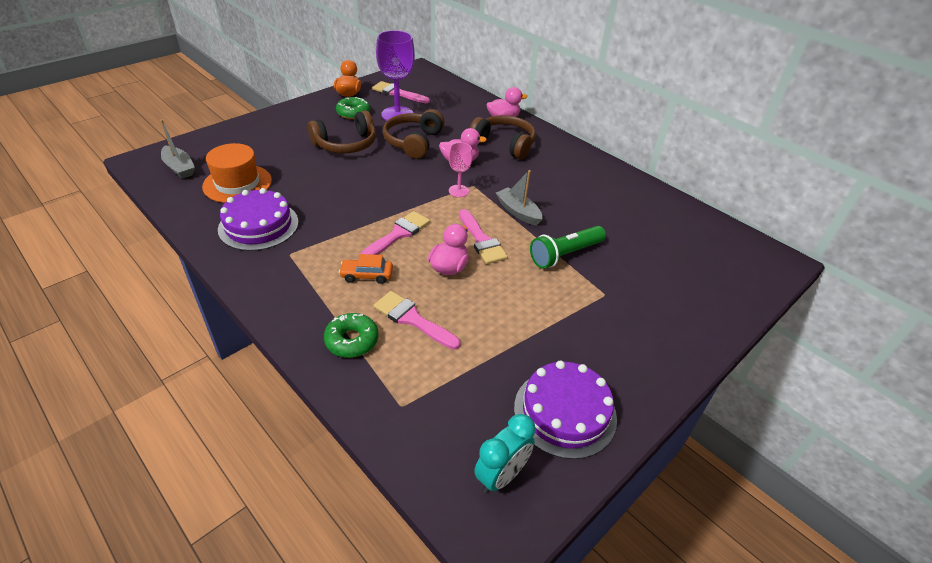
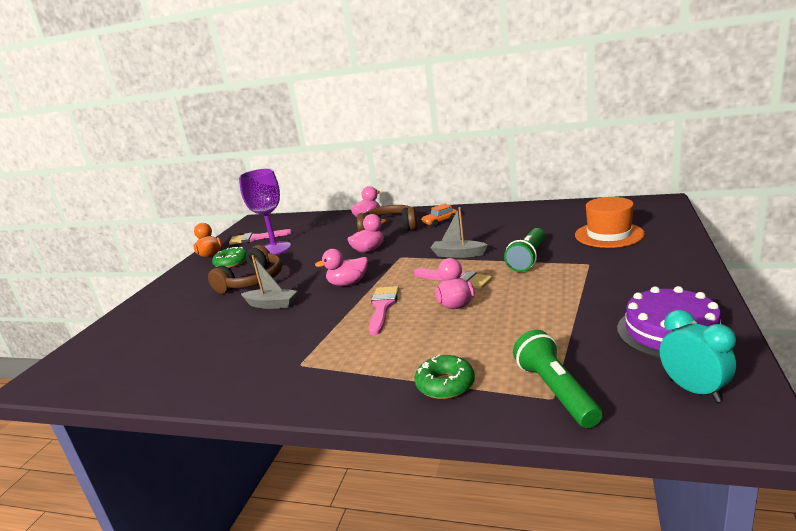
camera: 25 degrees left, 20 degrees down
(179, 168) = (91, 366): grey boat -> grey boat (271, 304)
(237, 183) = (175, 348): orange hat -> orange hat (609, 235)
(258, 225) = (239, 362): purple cake -> none
(367, 275) = (394, 341): orange car -> orange car (440, 221)
(404, 191) = (348, 283): none -> pink duck
(410, 402) = (556, 391): none -> green flashlight
(412, 319) = (475, 345): pink brush -> none
(414, 142) = (313, 256): brown headphones -> none
(458, 191) = (394, 264): pink goblet -> none
(501, 475) = (693, 390): turquoise clock -> turquoise clock turned 45 degrees counterclockwise

